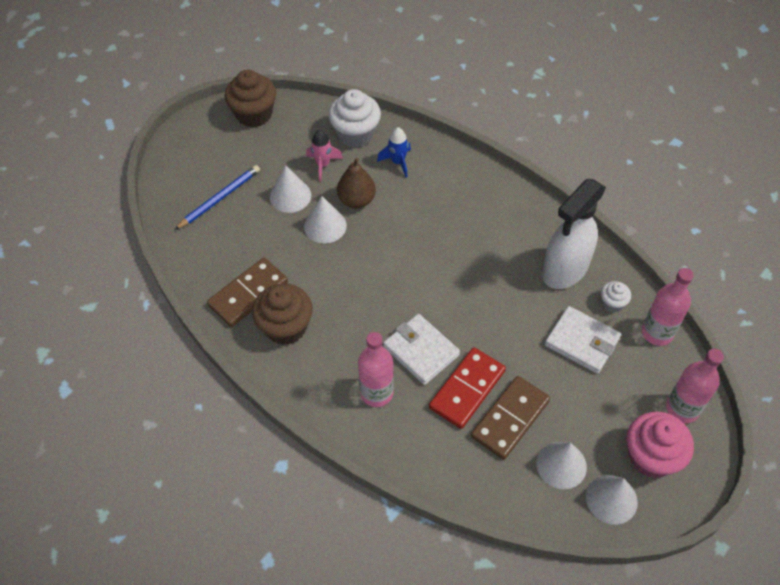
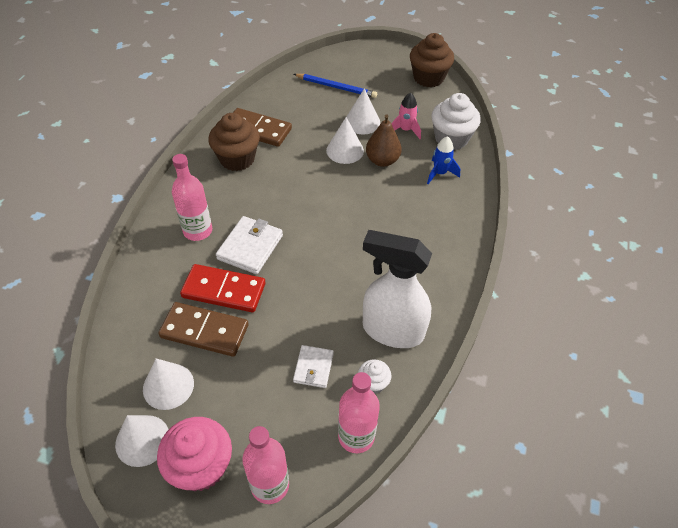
camera: 65 degrees right, 5 degrees down
(582, 342) = (313, 368): white wallet -> white wallet, size x0.63

